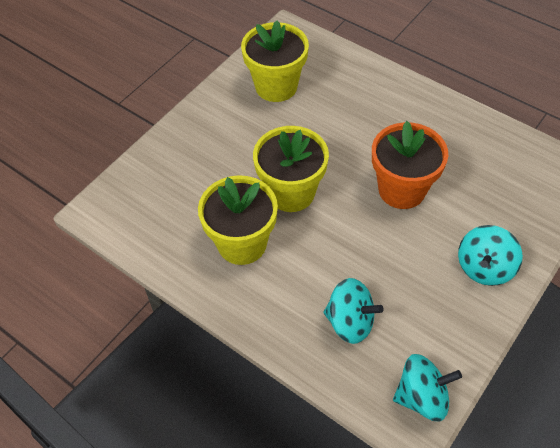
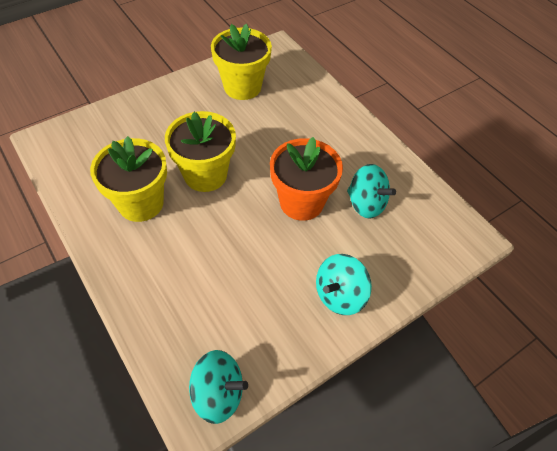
camera: 15 degrees right, 0 degrees up
(350, 322) = (192, 301): turquoise spinning top -> turquoise spinning top (366, 204)

